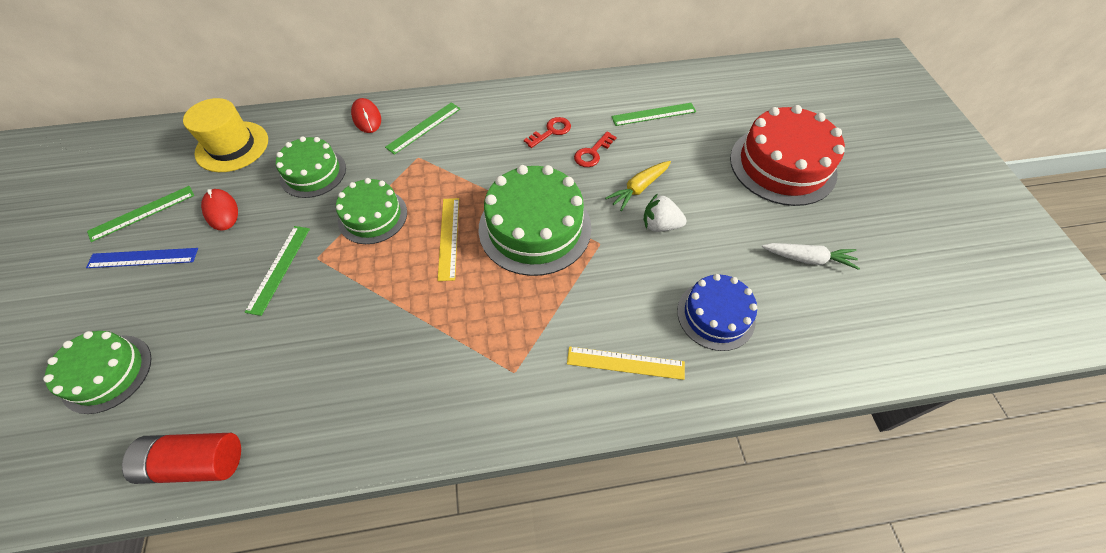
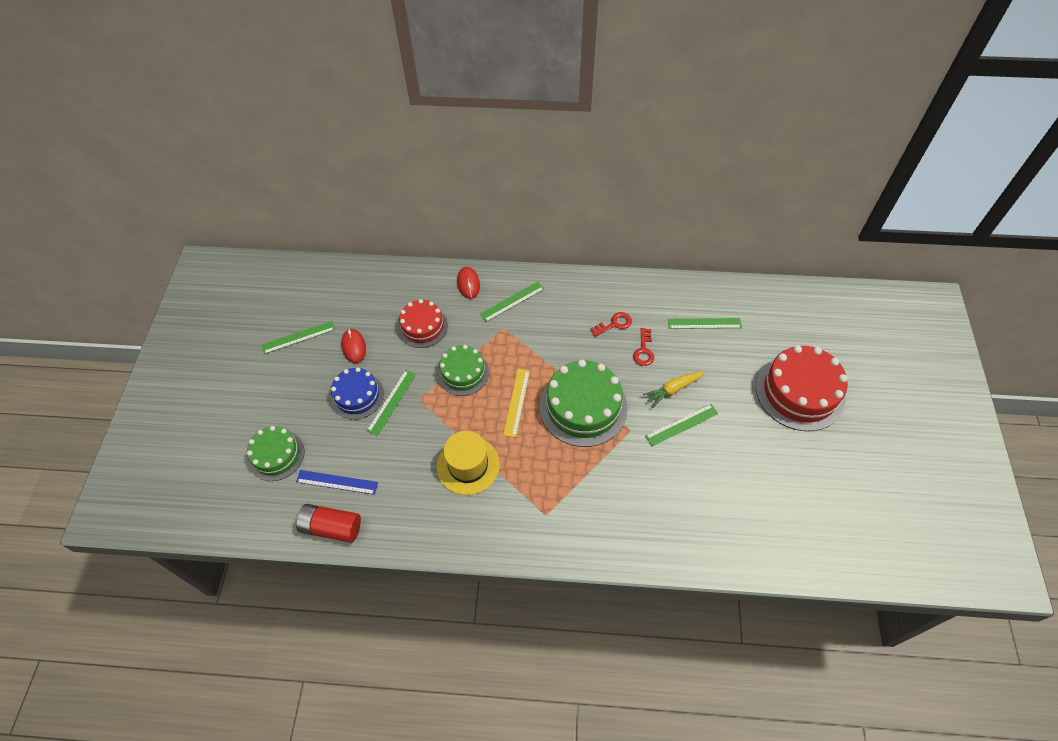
camera: 15 degrees right, 0 degrees up
(143, 258) = (299, 374): blue ruler -> blue ruler (337, 482)
(232, 146) = (364, 292): yellow hat -> yellow hat (468, 465)
(313, 173) = (422, 327): green cake -> red cake
(592, 153) = (643, 350): red key -> red key turned 45 degrees counterclockwise
(625, 363) = (626, 526): yellow ruler -> none
(660, 225) = (681, 424): white strawberry -> green ruler
(715, 315) = (703, 505): blue cake -> blue cake (357, 396)
(808, 259) = (791, 476): white carrot -> none

